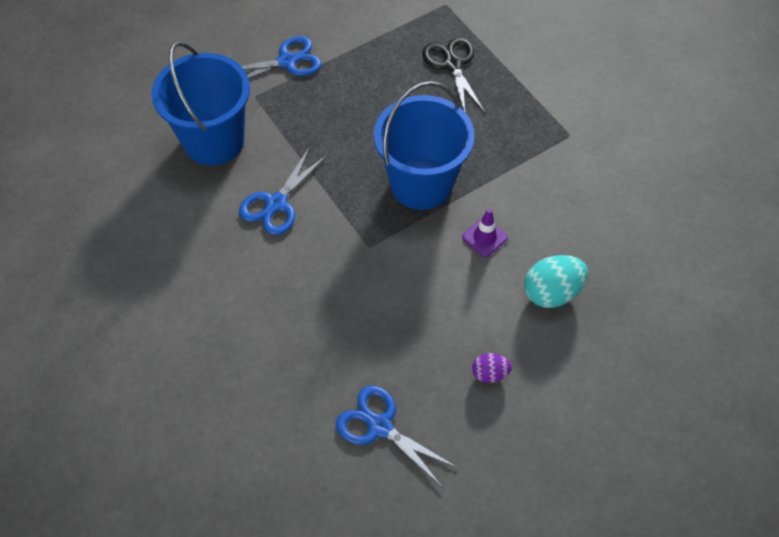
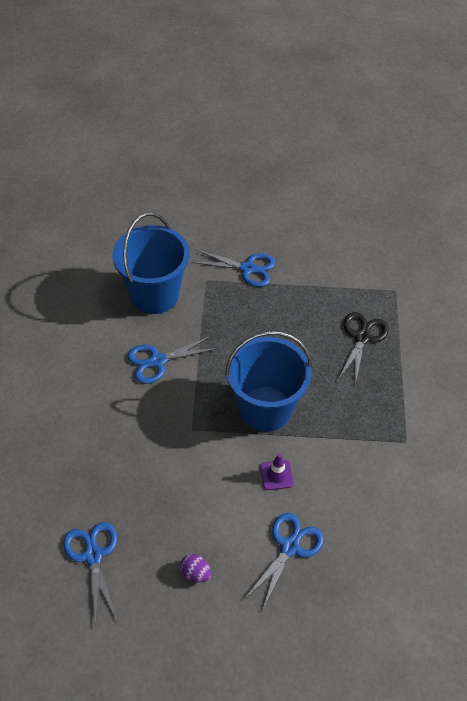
camera: 35 degrees right, 5 degrees down
(552, 292) = (290, 547): turquoise egg -> blue scissors

